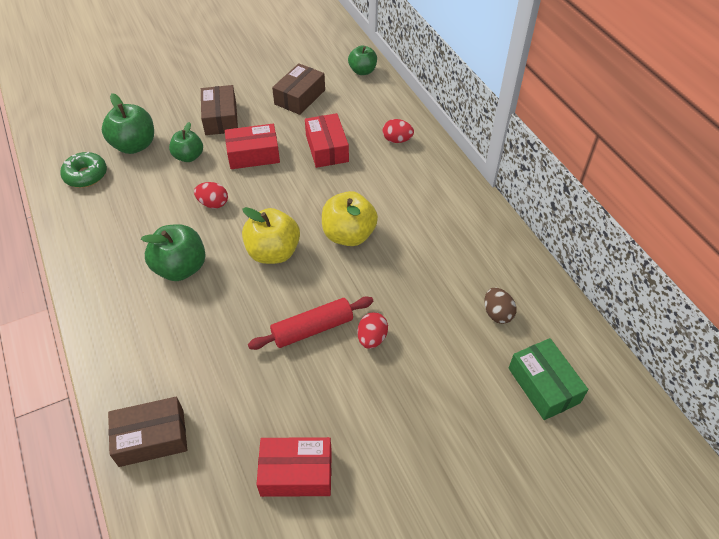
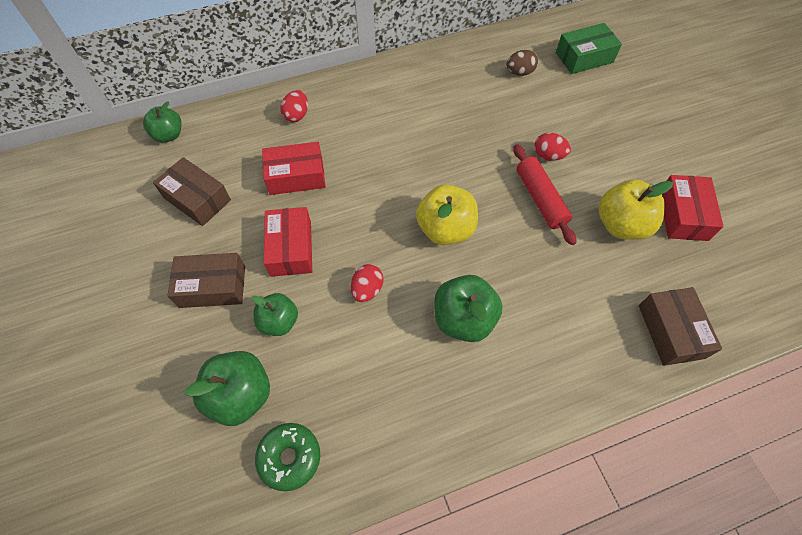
camera: 85 degrees left, 10 degrees up
(349, 235) = (426, 164): yellow apple -> yellow apple (621, 225)

